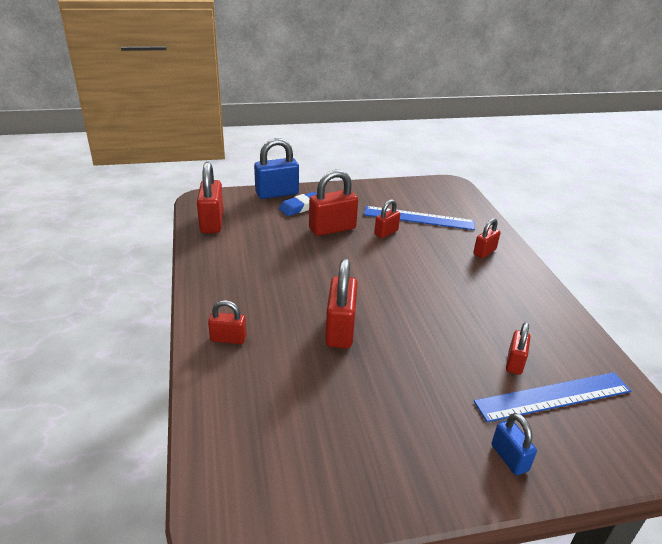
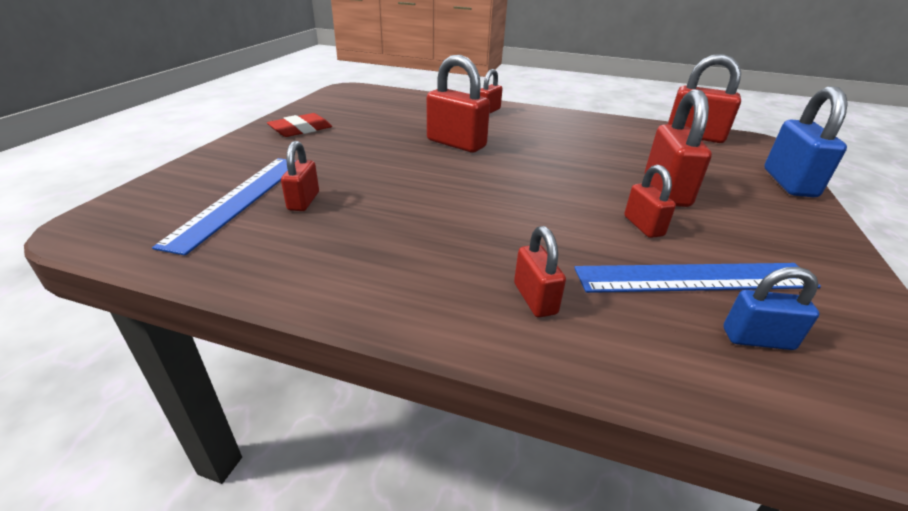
camera: 120 degrees right, 0 degrees up
(301, 207) = (741, 188): blue eraser -> none
(414, 458) = (301, 129): none -> red eraser
(418, 218) = (695, 278): blue ruler -> blue ruler turned 45 degrees clockwise
(509, 458) = (241, 155): blue padlock -> blue padlock (757, 339)
(514, 362) = (303, 201): red padlock -> red padlock turned 45 degrees clockwise

